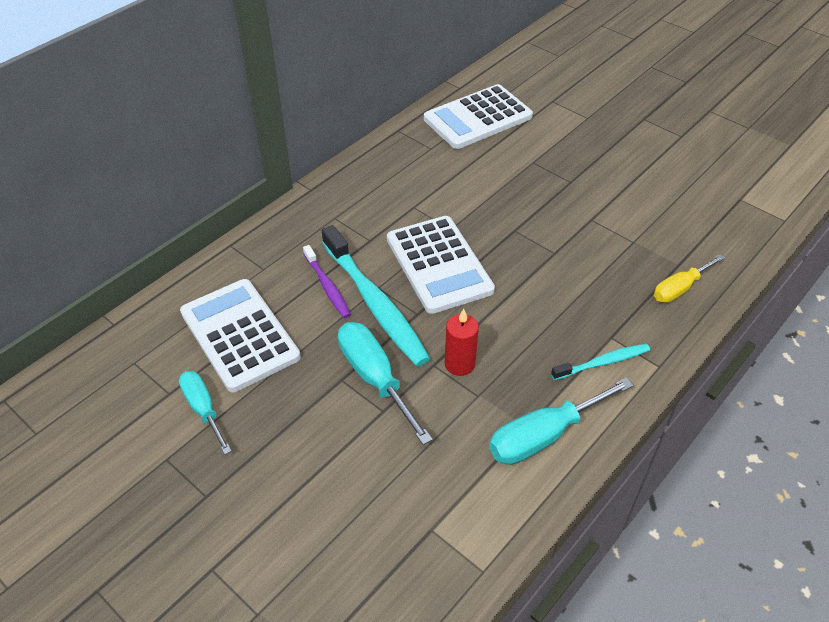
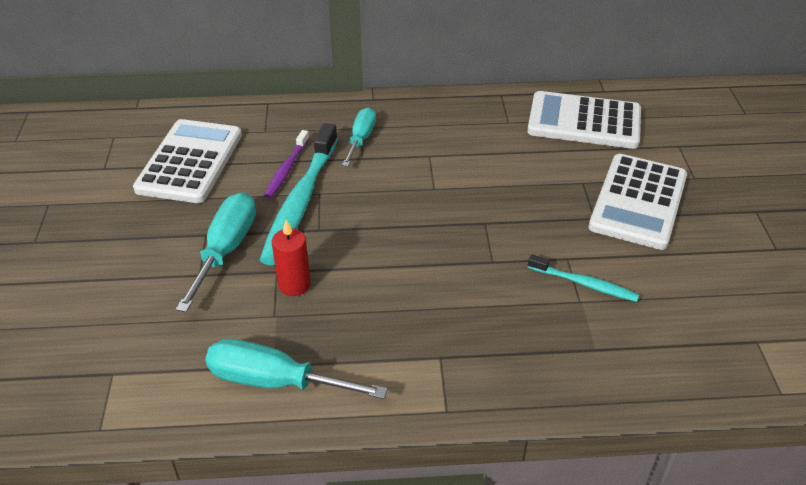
camera: 45 degrees right, 5 degrees down
(203, 409) = (106, 191): turquoise screwdriver -> turquoise screwdriver (361, 139)
(439, 264) = (385, 207): white calculator -> white calculator (638, 202)
(602, 362) = (402, 369): turquoise toothbrush -> turquoise toothbrush (584, 284)
(679, 288) = (564, 368): yellow screwdriver -> none

